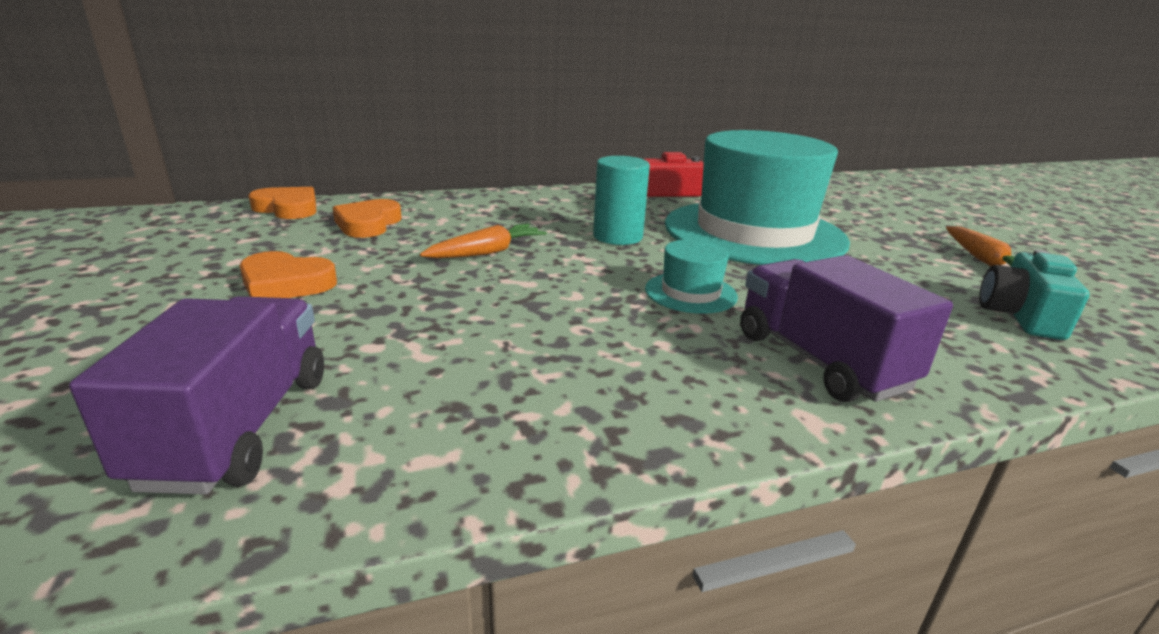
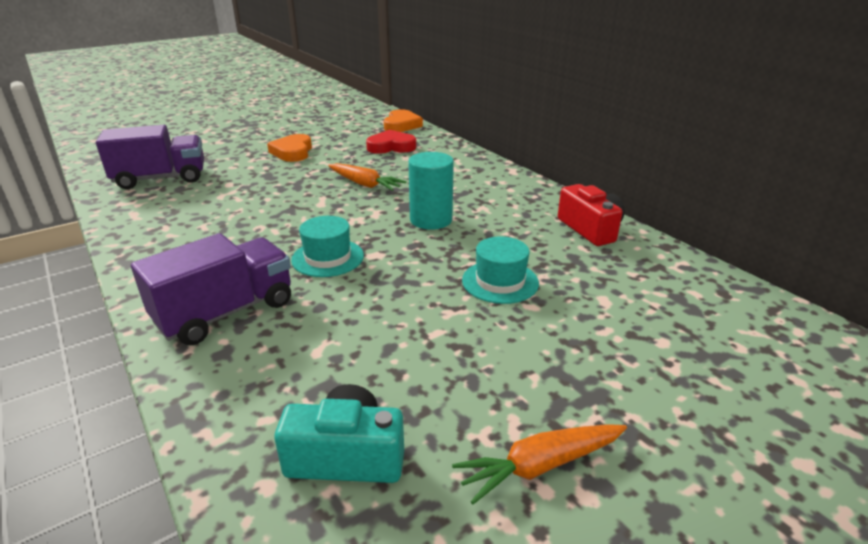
camera: 75 degrees right, 5 degrees up
(368, 224) = (391, 147): orange heart -> red heart
(753, 232) = (500, 281): turquoise hat -> turquoise hat, size x0.40

